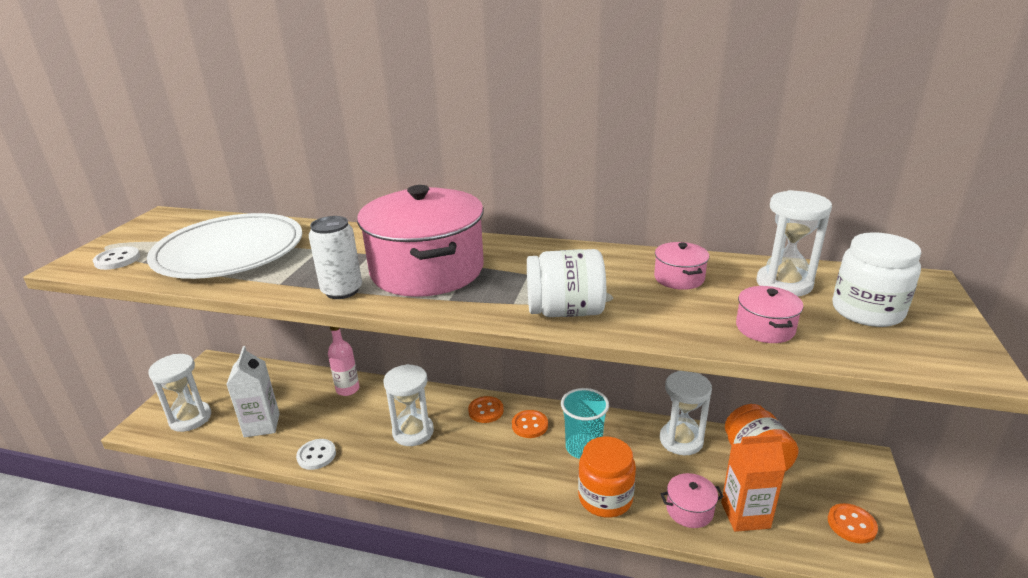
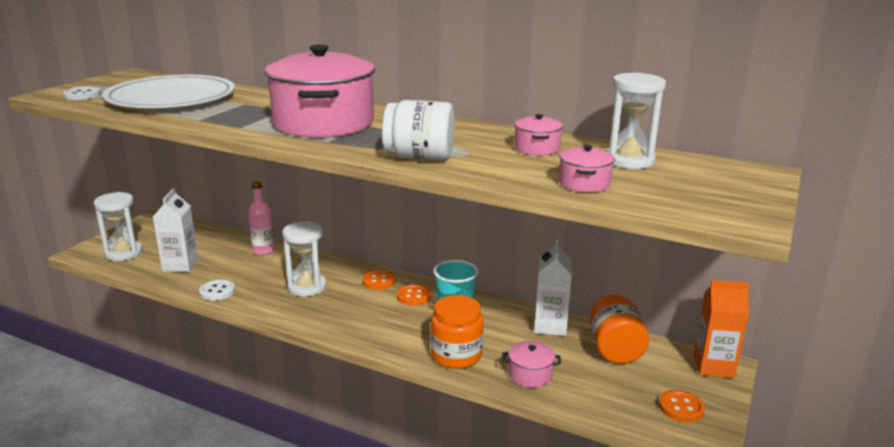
camera: 10 degrees right, 5 degrees down
(342, 291) = (246, 128): white can -> none
(681, 440) = (550, 326): white hourglass -> white carton
(745, 515) = (581, 386): orange carton -> orange carton (713, 366)
(867, 311) = (688, 183): white jar -> none

